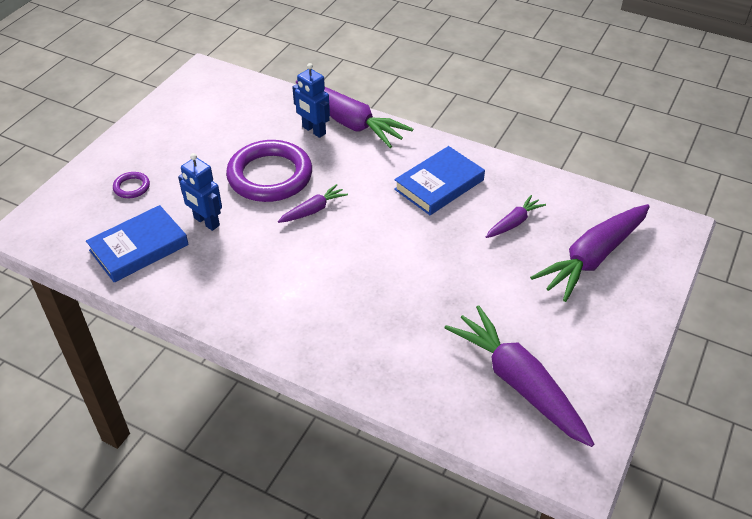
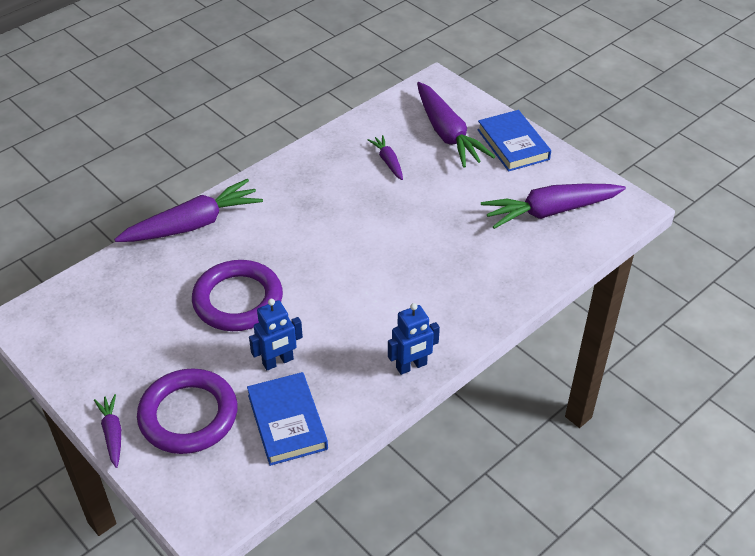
camera: 70 degrees left, 0 degrees up
(132, 187) = (188, 415): purple ring -> purple ring, size x2.37
(313, 130) = (189, 253): blue robot -> blue robot (411, 366)
(313, 210) = (304, 280): purple carrot -> purple carrot (112, 433)
(439, 184) = (318, 190): blue book -> blue book (513, 144)

